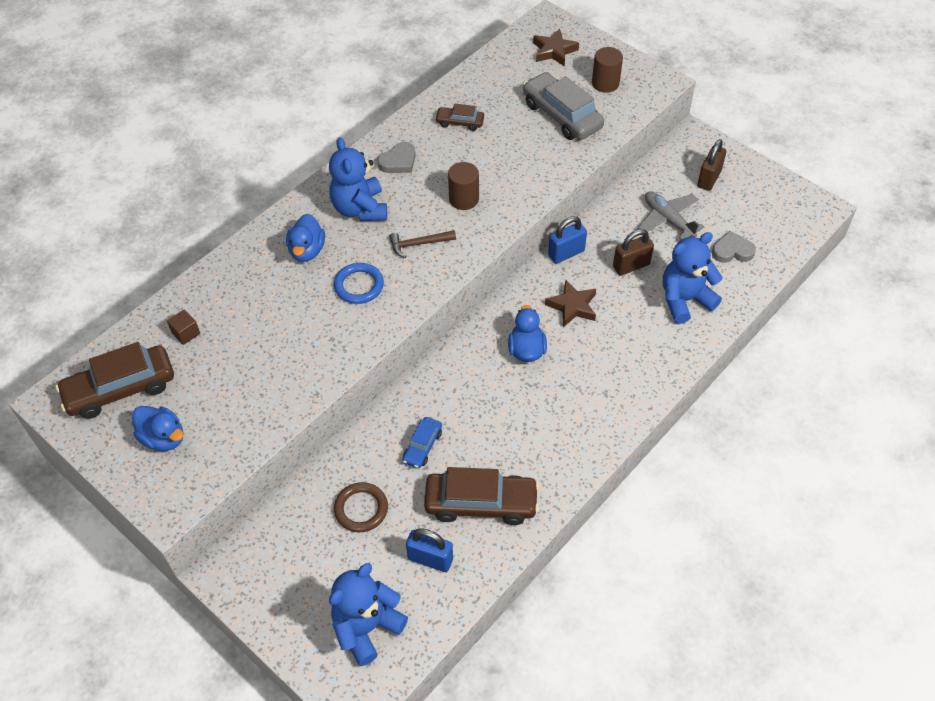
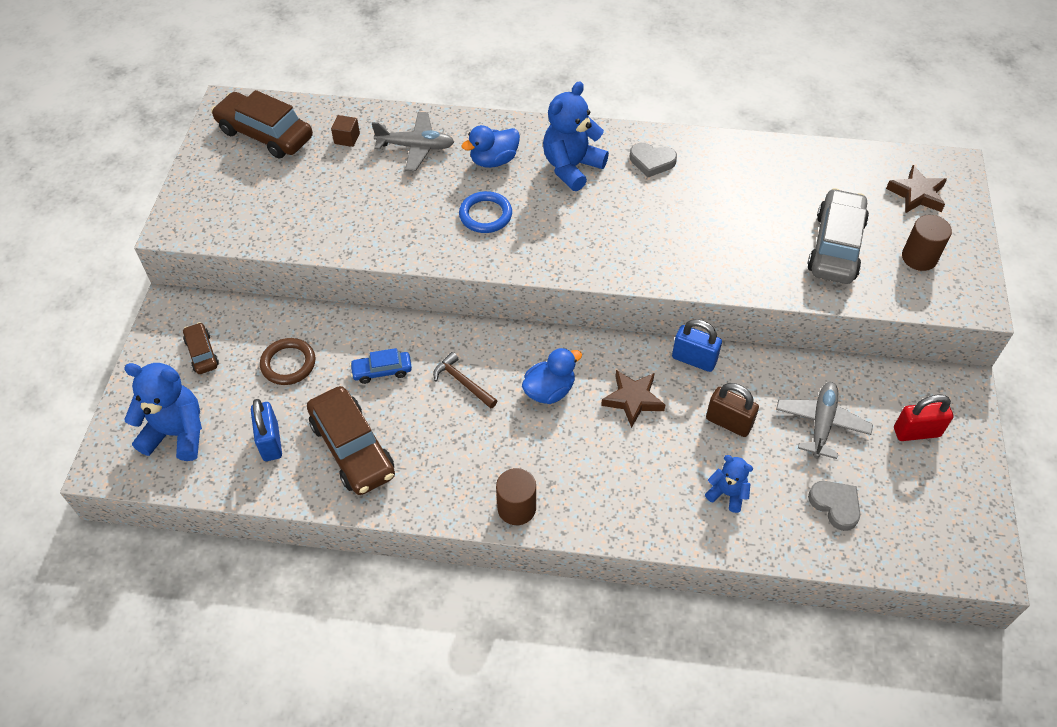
camera: 55 degrees right, 0 degrees up
(163, 438) = (237, 185): blue duck -> none
(243, 292) = (416, 147): none -> grey plane
(418, 244) = (568, 229): brown hammer -> brown hammer (463, 382)
(460, 122) = (743, 177): brown car -> brown car (202, 353)
(463, 199) = (652, 231): brown cylinder -> brown cylinder (516, 508)
(684, 300) = (727, 494): blue teddy bear -> blue teddy bear, size x0.55
(709, 179) = (916, 432): brown padlock -> red padlock

